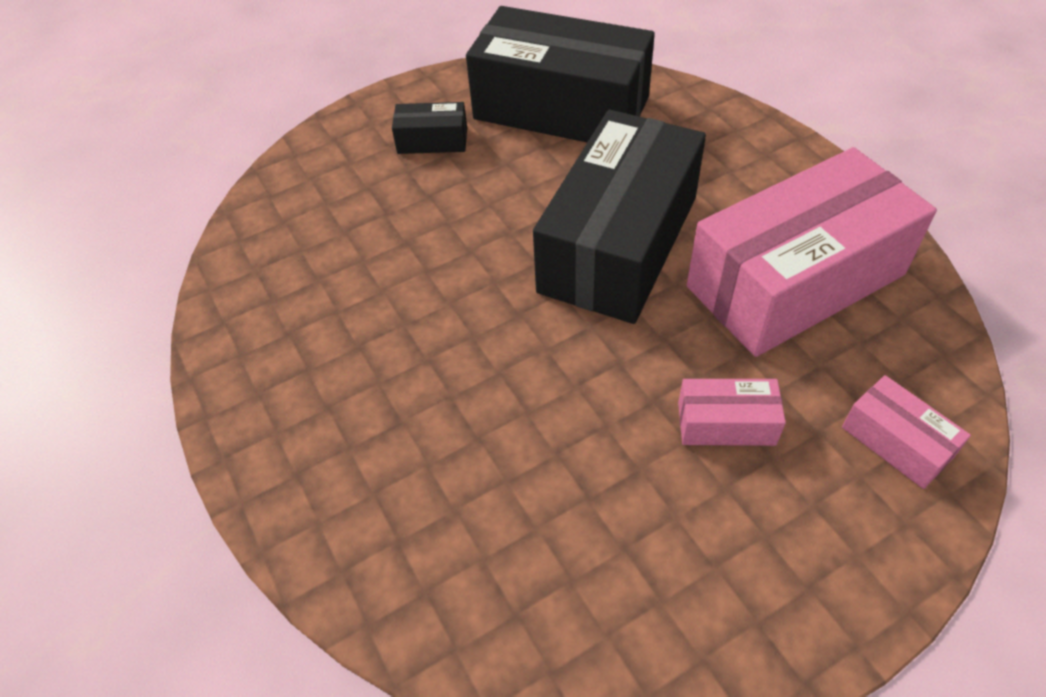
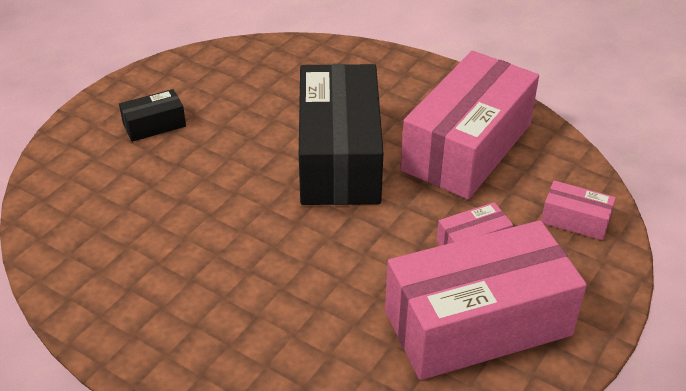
camera: 30 degrees left, 10 degrees down
(561, 108) = (241, 78): black box -> none
(667, 545) = (477, 323): none -> pink box

